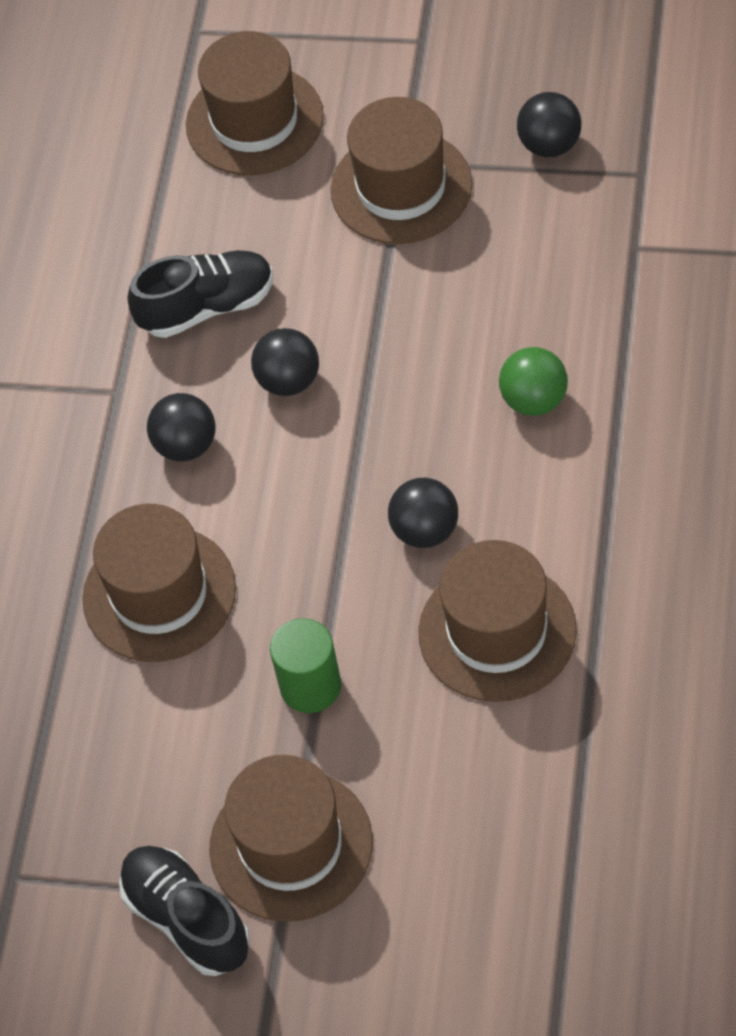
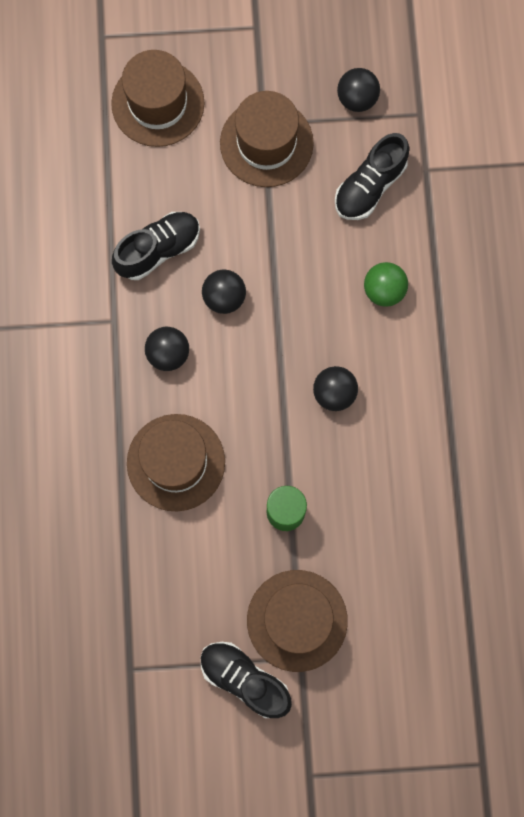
camera: 20 degrees left, 20 degrees up
(497, 631) = (393, 457): brown hat -> none
(543, 260) = (369, 186): none -> black shoe

